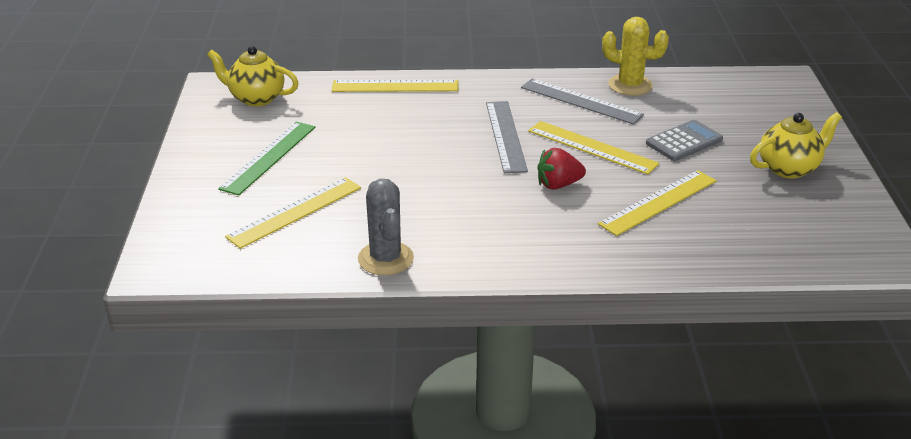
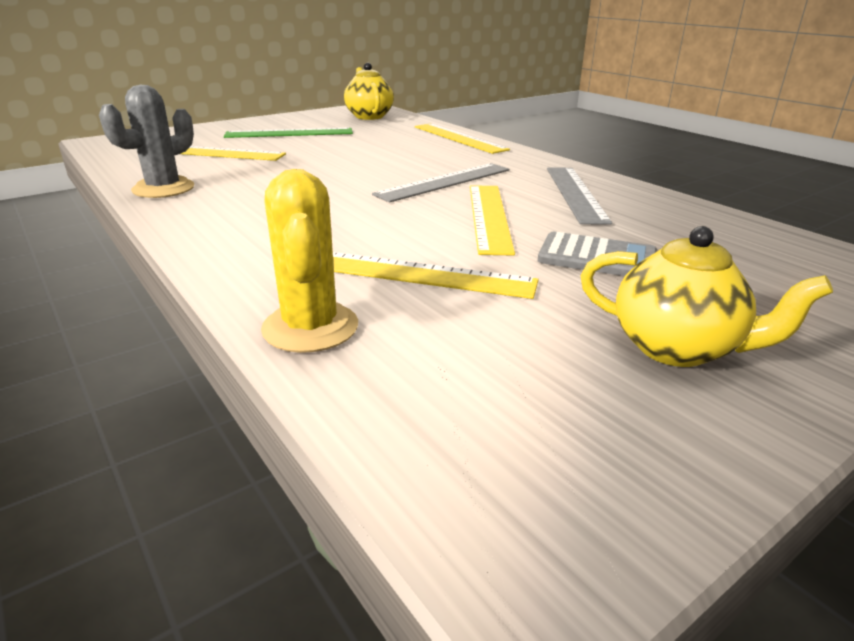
camera: 55 degrees right, 5 degrees down
(558, 185) = (383, 219): red strawberry -> none
(630, 85) = (661, 205): yellow cactus -> yellow cactus (310, 327)

